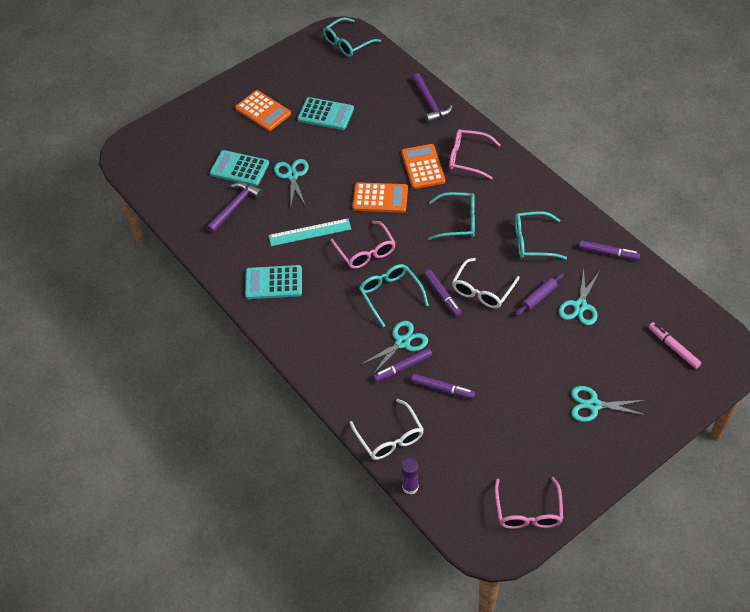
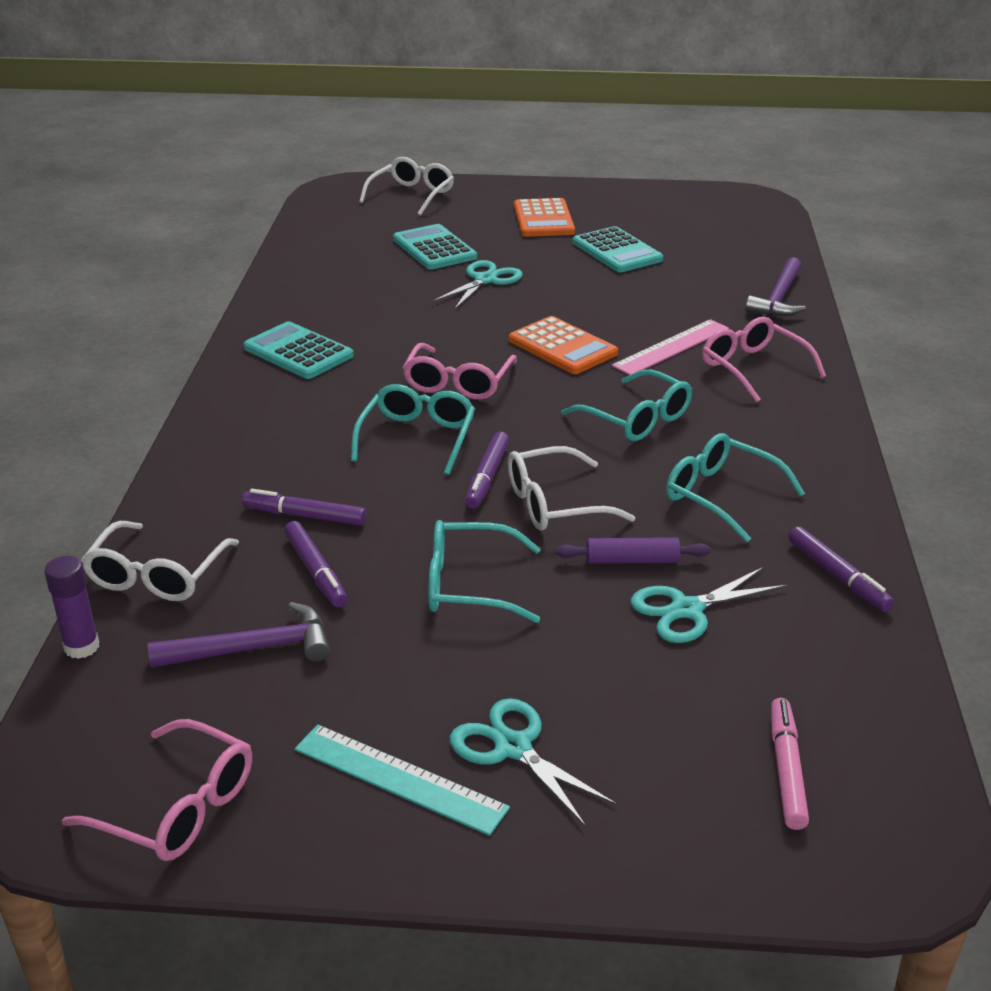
camera: 40 degrees right, 20 degrees down
(173, 134) = (412, 195): none -> white glasses
(235, 207) = (373, 273): purple hammer -> purple hammer (253, 649)
(310, 232) = (419, 333): turquoise ruler -> turquoise ruler (399, 778)
(347, 43) = (746, 210): turquoise glasses -> turquoise glasses (469, 585)
(403, 342) = (350, 491): turquoise scissors -> none
(423, 167) = (671, 347): orange calculator -> pink ruler
(528, 511) = (177, 807): pink glasses -> pink glasses turned 105 degrees counterclockwise

